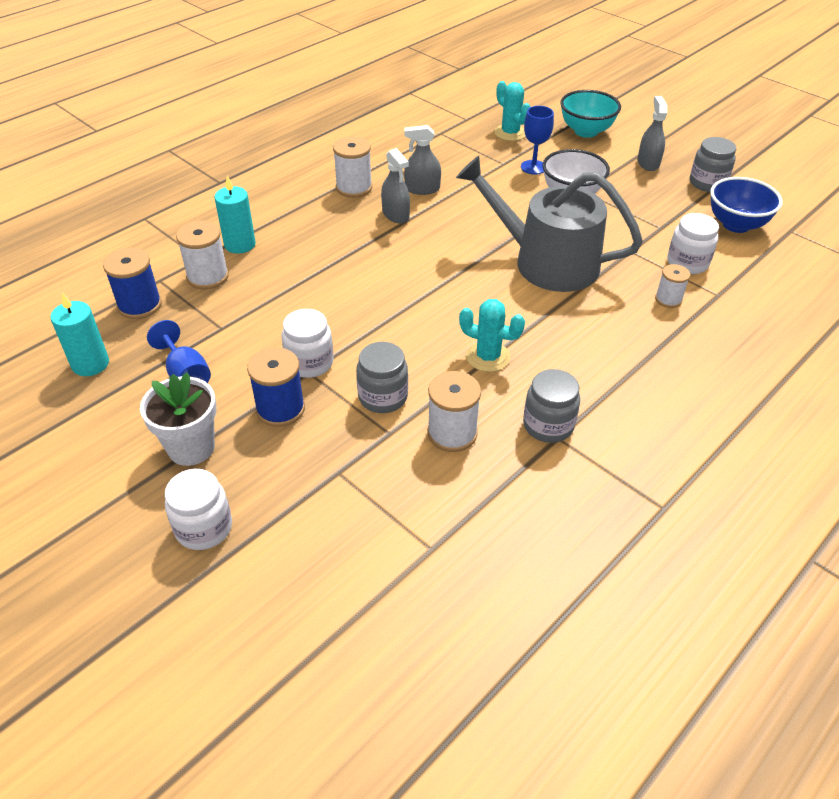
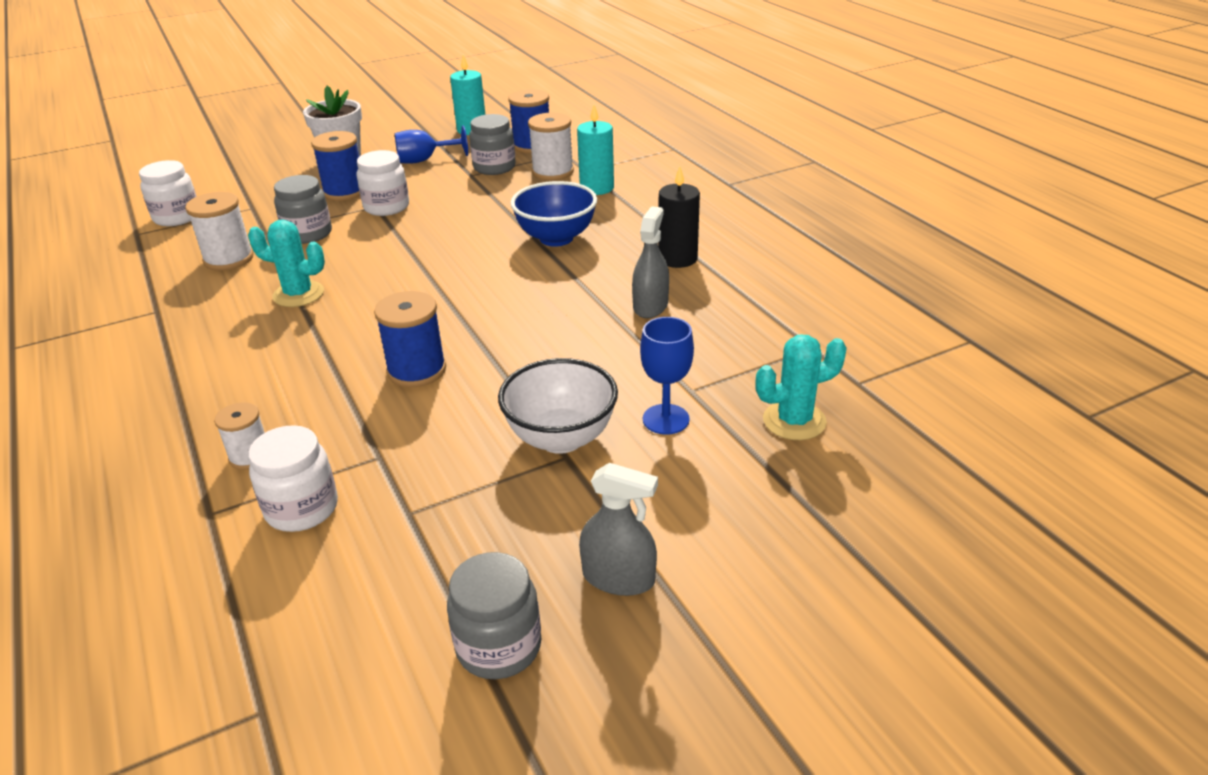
camera: 110 degrees right, 10 degrees down
(204, 528) = (264, 161): white jar -> white jar (177, 217)
(354, 188) = (677, 258): white spool -> black candle
(395, 214) = (599, 278): grey spray bottle -> none
(488, 357) = (298, 294): turquoise cactus -> turquoise cactus turned 60 degrees clockwise
(546, 262) = (416, 370): grey watering can -> blue spool
(548, 425) = (175, 309): grey jar -> grey jar (494, 167)
(586, 131) = (777, 524): turquoise bowl -> none
(736, 224) = (342, 625): blue bowl -> blue bowl (556, 238)

